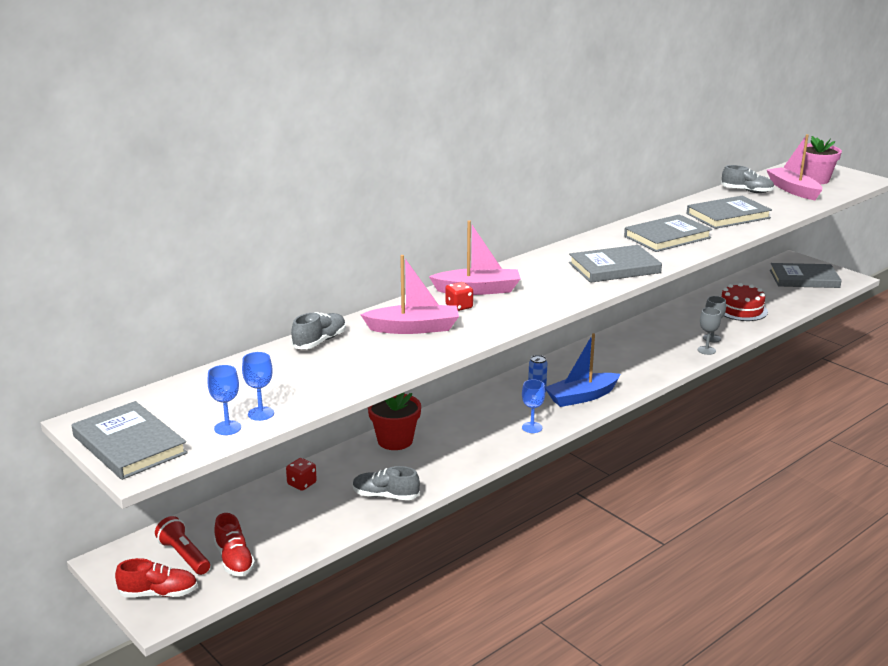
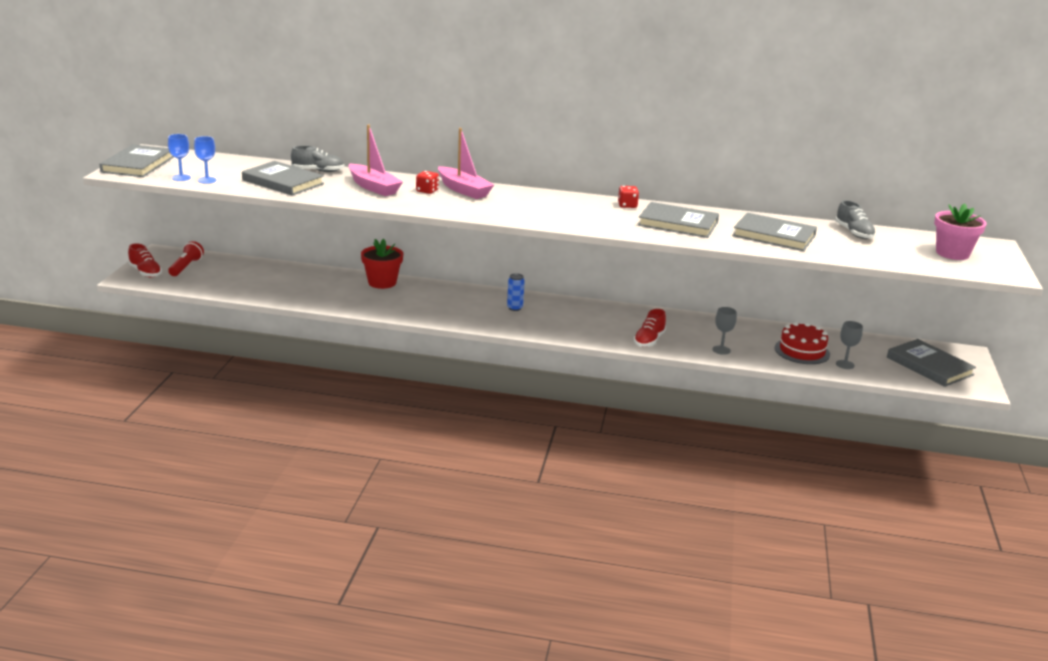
camera: 50 degrees right, 0 degrees up
(234, 560) = (196, 280): red shoe -> red shoe (649, 340)
(302, 484) = (295, 272): red dice -> red dice (627, 205)
(385, 496) = (312, 298): grey shoe -> none
(532, 427) = (462, 318): blue goblet -> none
(581, 397) = (534, 324): blue boat -> none
(614, 268) = (578, 219): grey book -> grey book (283, 182)
(706, 350) = (694, 352): grey goblet -> grey goblet (845, 364)
(793, 190) = (900, 249): pink boat -> none

